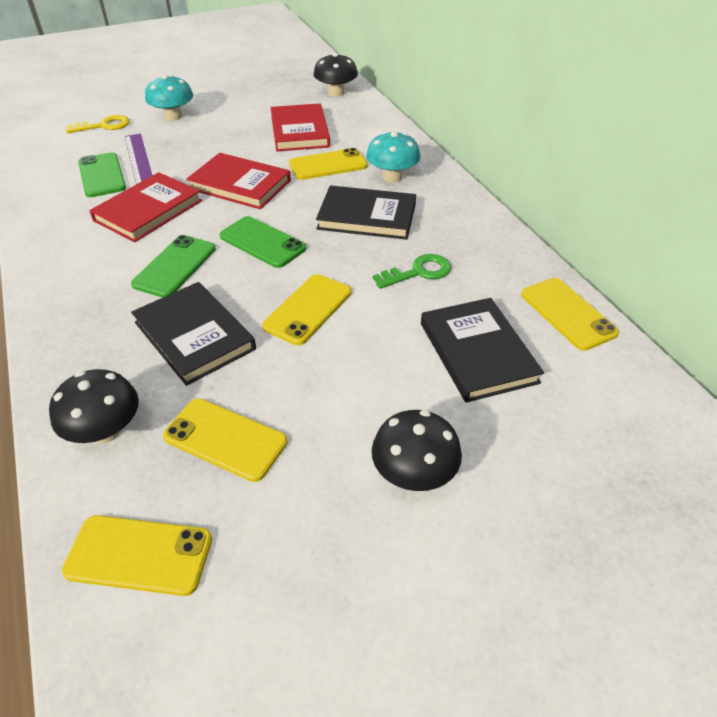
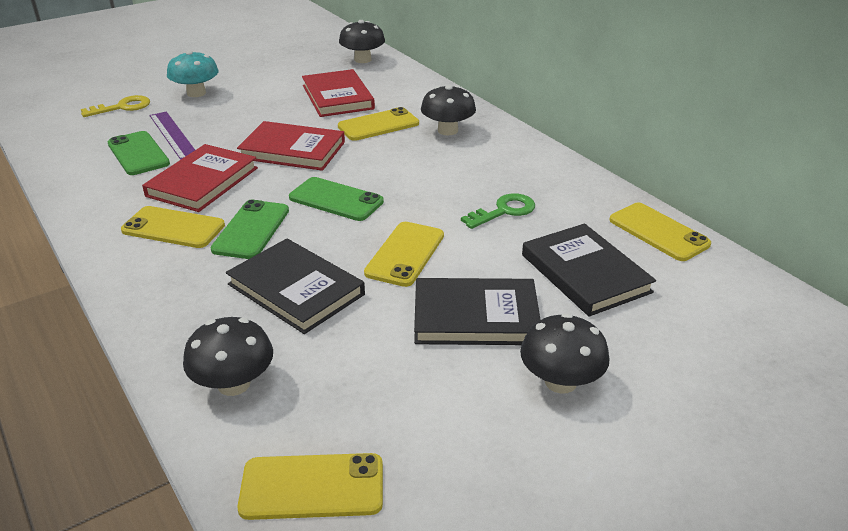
camera: 10 degrees left, 10 degrees down
(225, 439) = (363, 376): yellow phone -> yellow phone (173, 228)
(367, 217) = (435, 167): black book -> black book (475, 317)
(392, 177) = (447, 130): turquoise mushroom -> black mushroom

